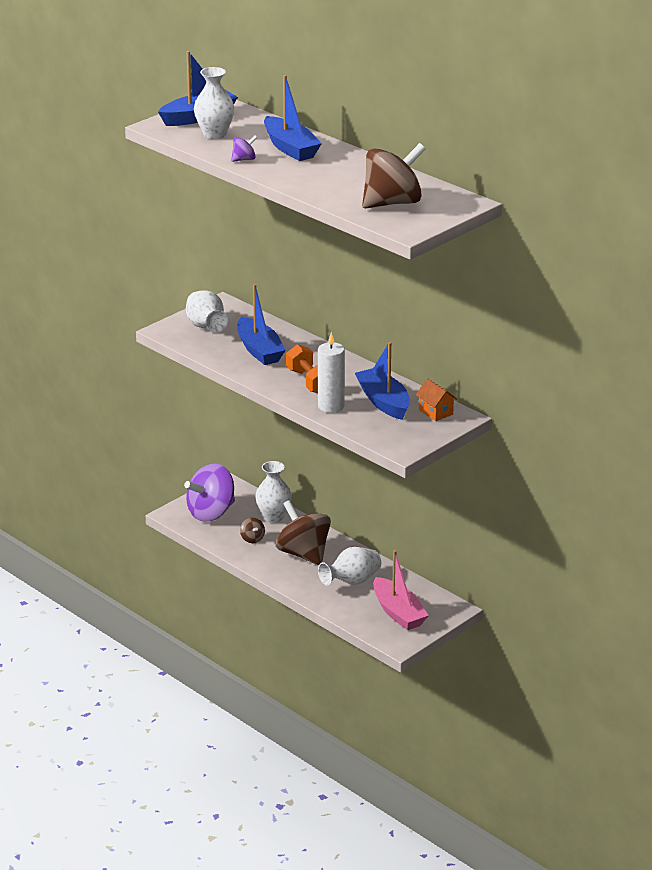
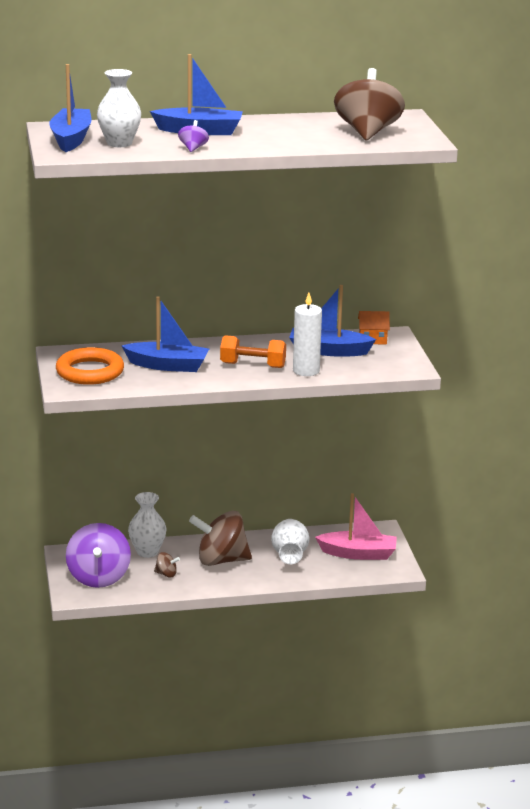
camera: 55 degrees left, 5 degrees down
(206, 327) = (90, 372): white vase -> orange ring

